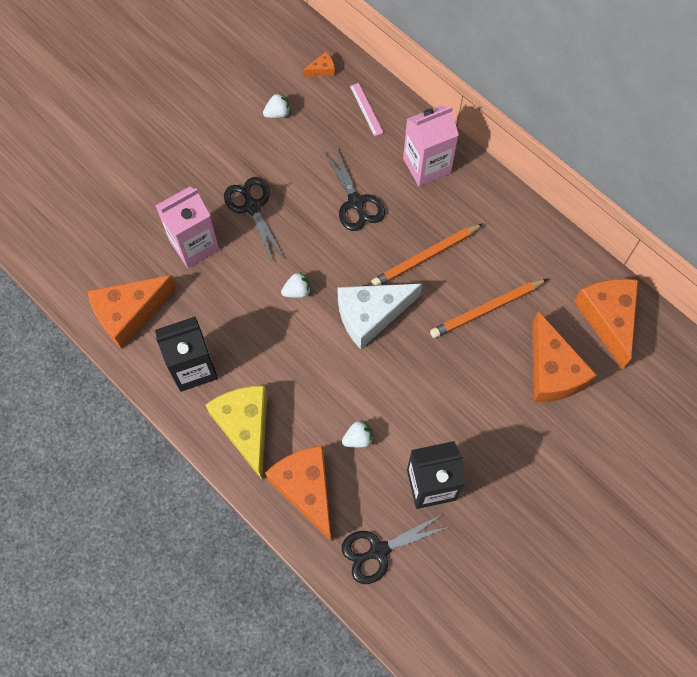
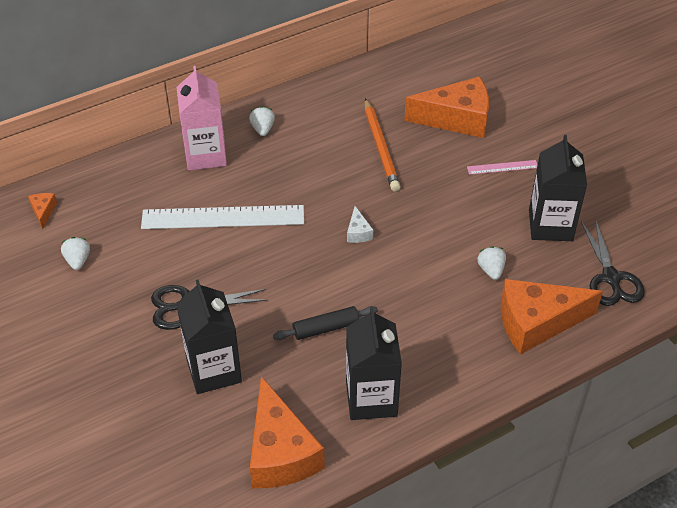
camera: 75 degrees left, 20 degrees down
(194, 245) = (214, 370): pink carton -> black carton
(245, 427) = (455, 362): yellow cheese -> none
(256, 316) = (326, 328): none -> black rolling pin
(297, 291) = (308, 286): white strawberry -> white strawberry (262, 129)
(356, 202) = (223, 217): black scissors -> white ruler
(366, 109) = (114, 186): pink ruler -> pink ruler (502, 167)
(371, 315) = (358, 232): white cheese -> white cheese, size x0.42
(425, 257) = (308, 177): orange pencil -> none
(608, 318) = (416, 73): orange cheese -> none

